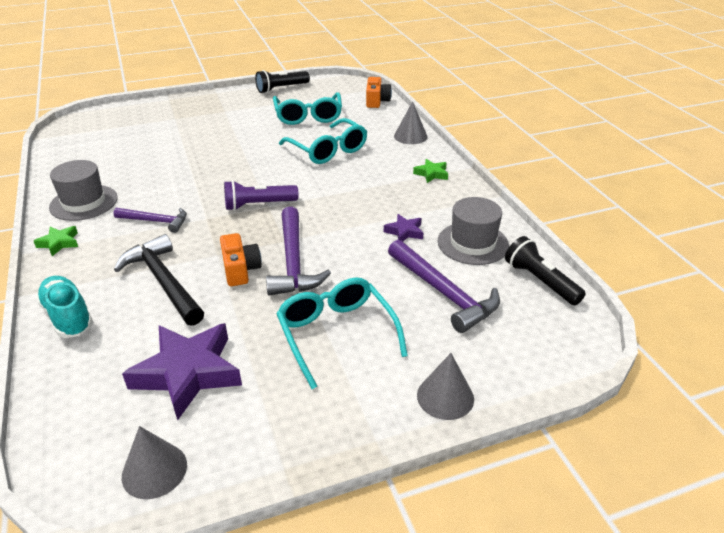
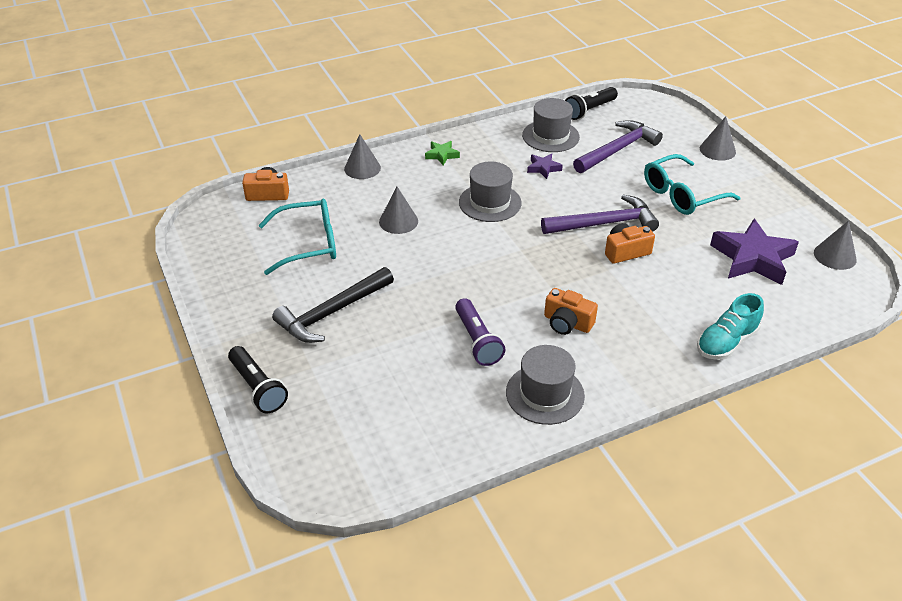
camera: 95 degrees left, 5 degrees up
(59, 243) = (626, 387): green star -> none
(156, 221) = (567, 323): purple hammer -> orange camera
(163, 281) = (658, 295): black hammer -> black hammer (331, 313)
(259, 205) = (520, 256): purple flashlight -> purple flashlight (477, 340)
(281, 88) = (216, 277): black flashlight -> black flashlight (258, 388)
(328, 150) = (398, 221): turquoise glasses -> grey cone
(346, 195) = (490, 202): none -> grey hat

